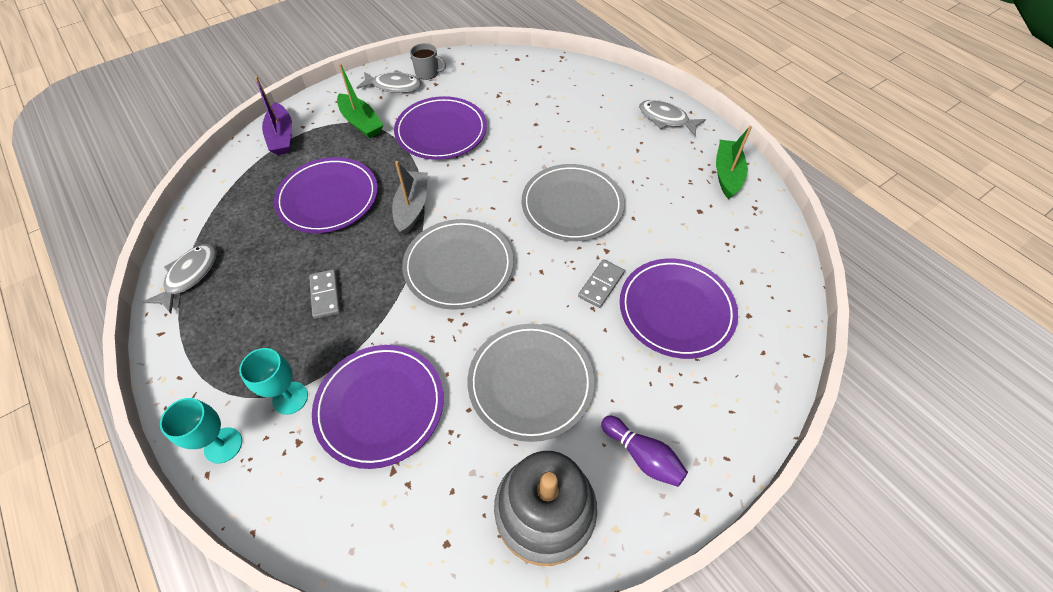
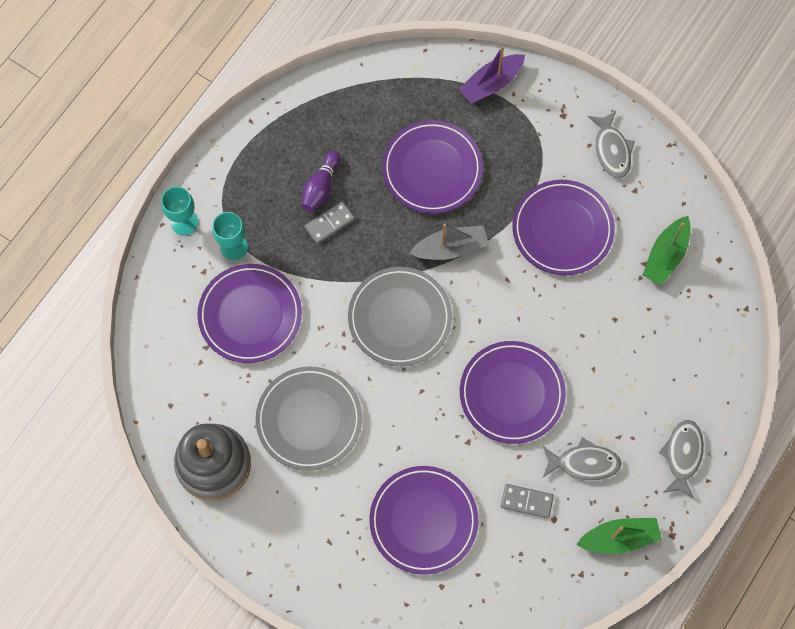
camera: 70 degrees right, 15 degrees up
(190, 276) = (308, 107): grey fish -> grey fish (584, 463)
(361, 123) = (542, 146): green boat -> green boat (665, 256)
(427, 73) = (649, 174): grey mug -> none
(572, 205) = (512, 393): grey plate -> purple plate
(601, 284) = (426, 448): grey domino -> grey domino (527, 501)
(642, 455) = (278, 523): purple bowling pin -> purple bowling pin (321, 187)

